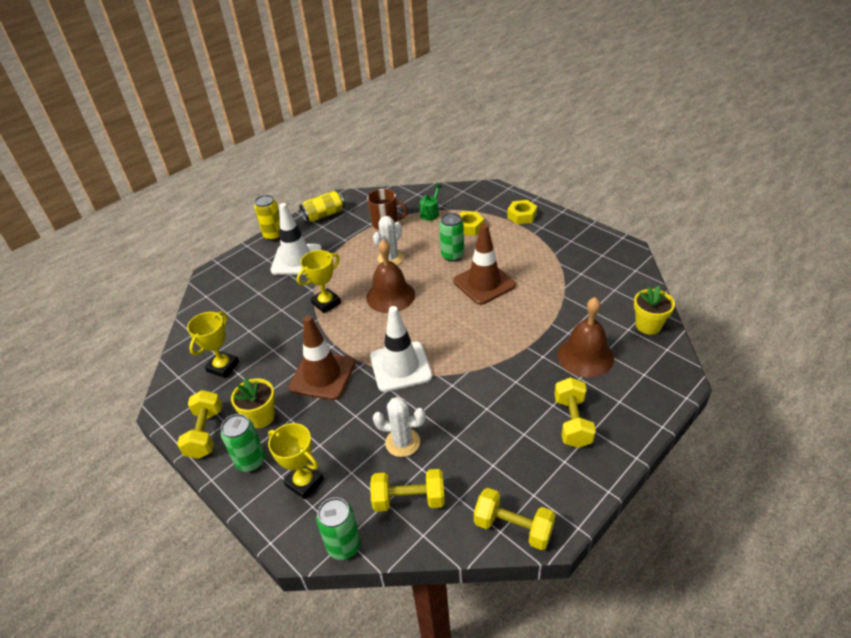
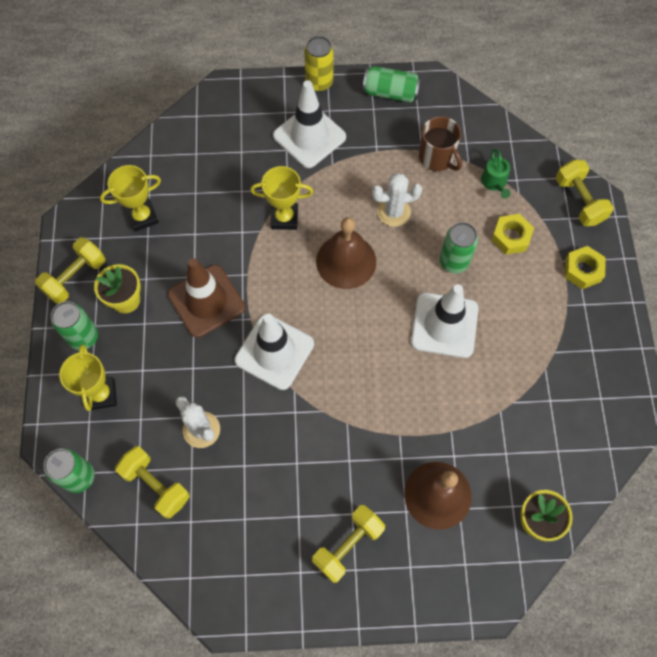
camera: 40 degrees right, 25 degrees up
(324, 215) = (390, 93): yellow can -> green can
(430, 213) = (494, 182): green watering can -> green watering can turned 105 degrees clockwise
(484, 283) = (444, 325): brown traffic cone -> white traffic cone
(513, 527) = (201, 584): yellow dumbbell -> yellow dumbbell (579, 201)

